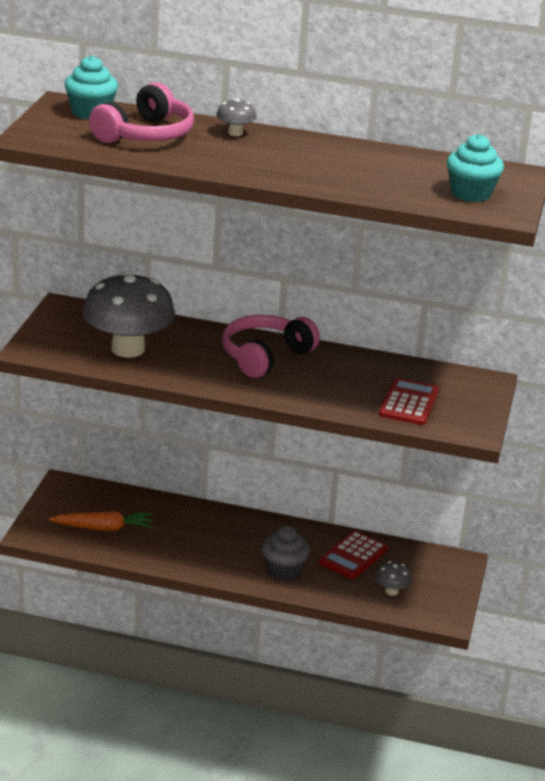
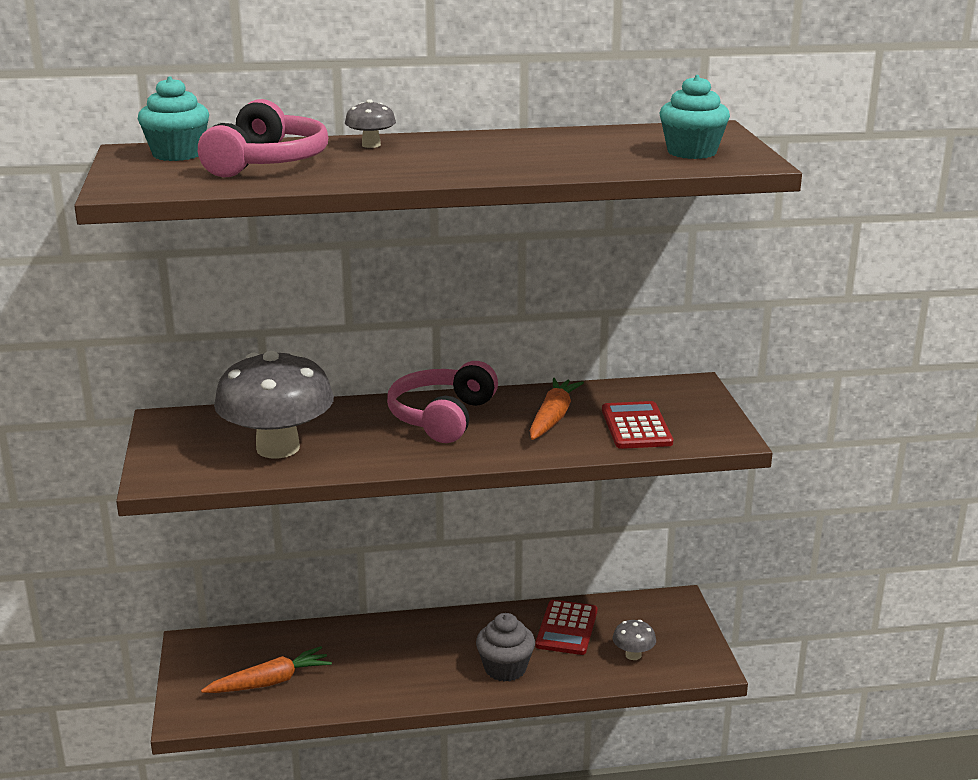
camera: 20 degrees left, 5 degrees down
(349, 378) = (552, 418): none -> orange carrot

